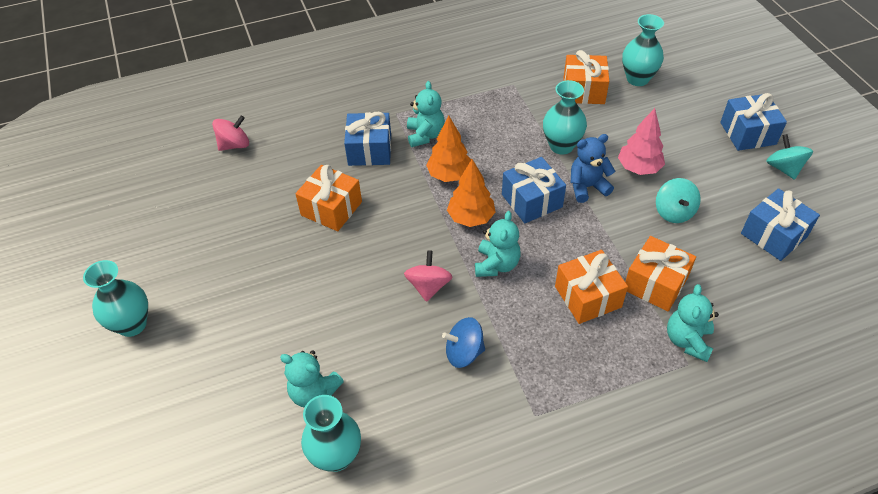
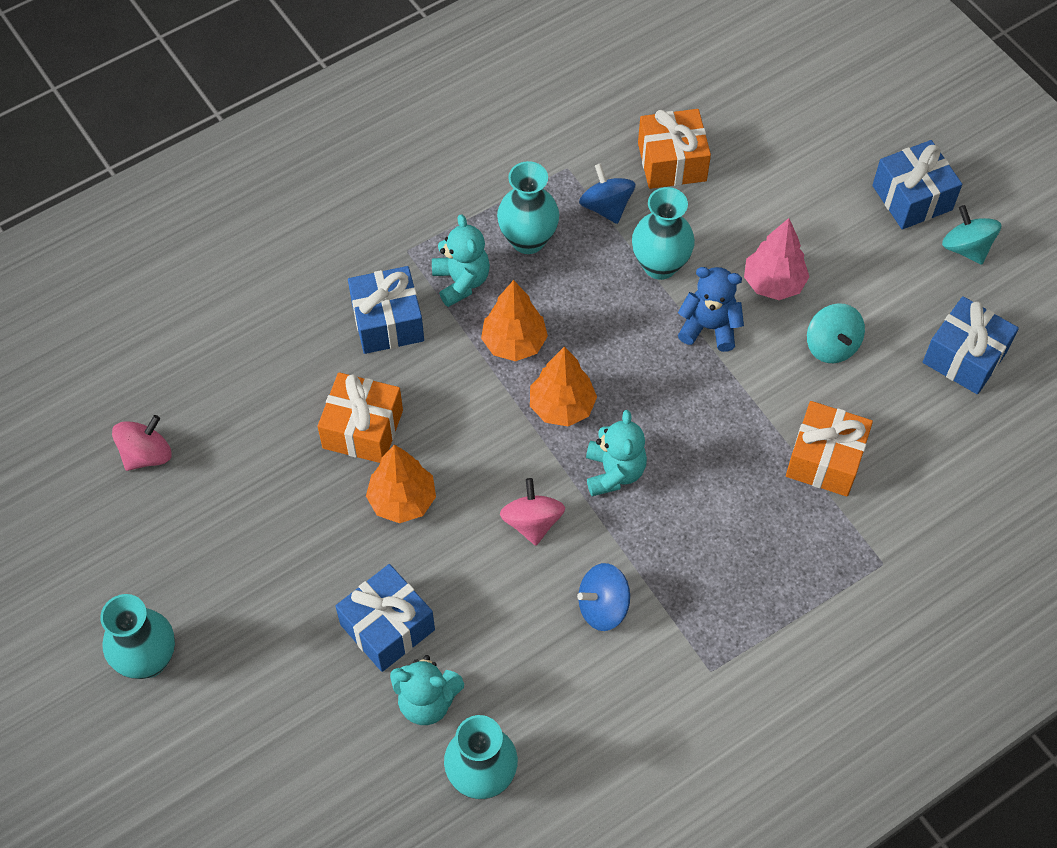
camera: 15 degrees left, 10 degrees up
(234, 145) = (183, 349): pink spinning top -> pink spinning top (146, 454)
(343, 256) = (402, 500): none -> orange tree
(532, 201) = (638, 364): blue gift -> blue gift (387, 627)
(533, 108) = (606, 207): none -> blue spinning top
(587, 187) = (709, 327): blue teddy bear -> blue teddy bear turned 45 degrees clockwise
(588, 297) = (743, 496): orange gift -> none
(637, 79) = (745, 127): turquoise vase -> turquoise vase (528, 240)
(687, 340) = (877, 532): turquoise teddy bear -> none

